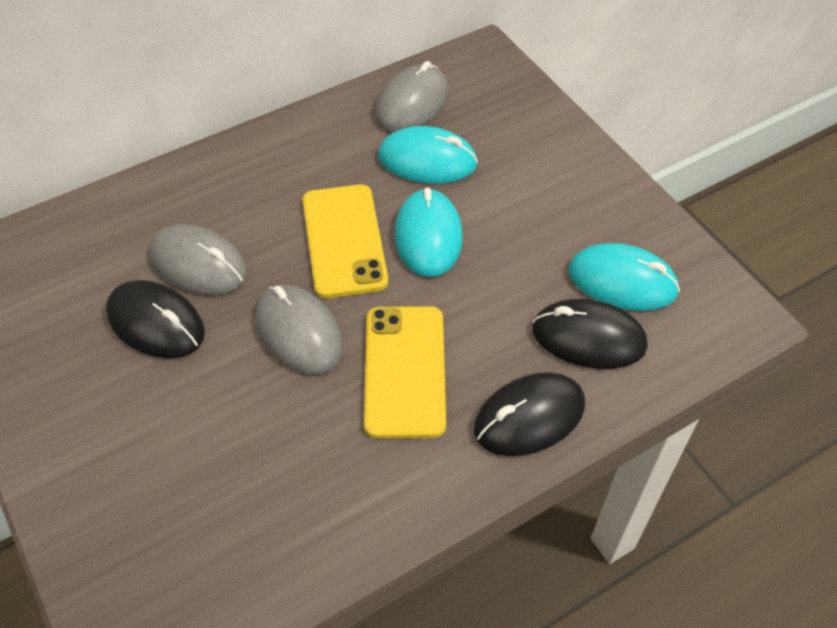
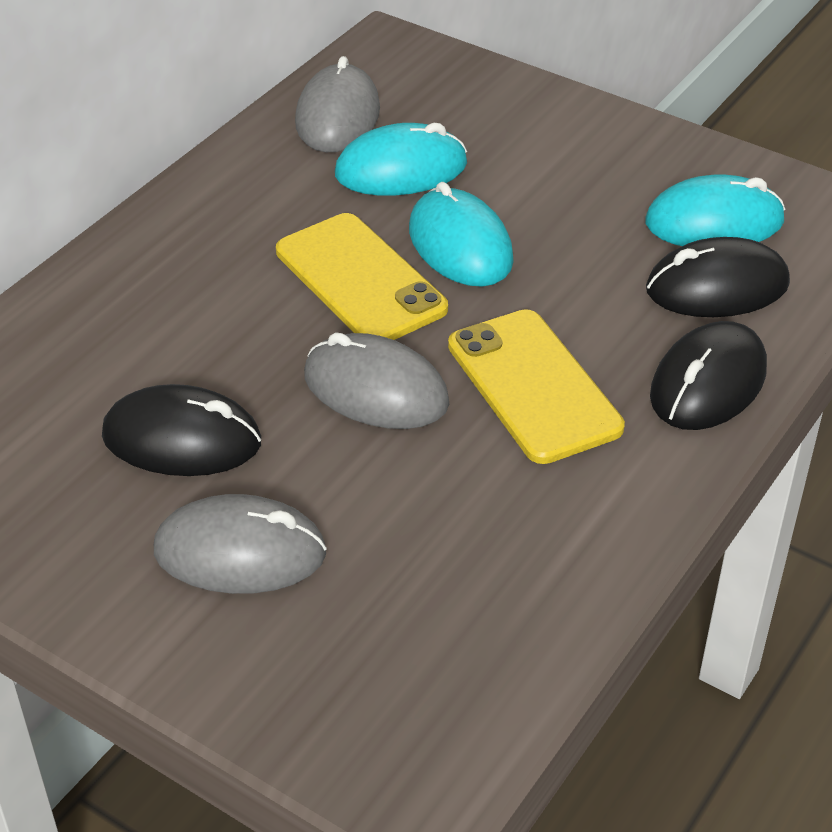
camera: 25 degrees left, 10 degrees down
(198, 264) = (190, 360): grey mouse -> grey mouse (240, 552)

